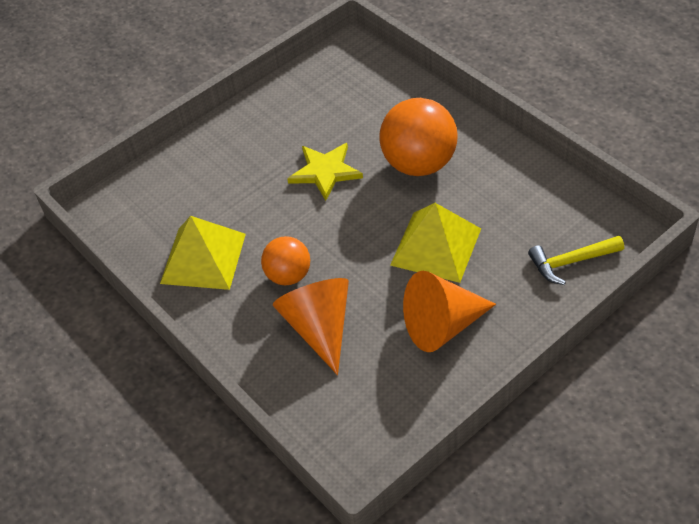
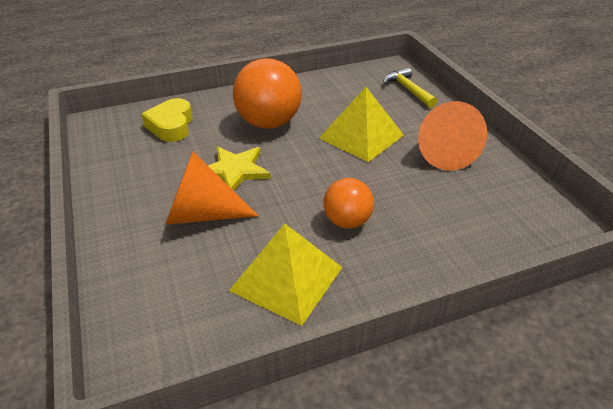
camera: 75 degrees left, 10 degrees down
(319, 328) = (419, 216): orange cone -> orange cone (201, 214)
(373, 97) = (171, 126): none -> yellow heart
(571, 262) = (408, 90): yellow hammer -> yellow hammer turned 150 degrees clockwise

